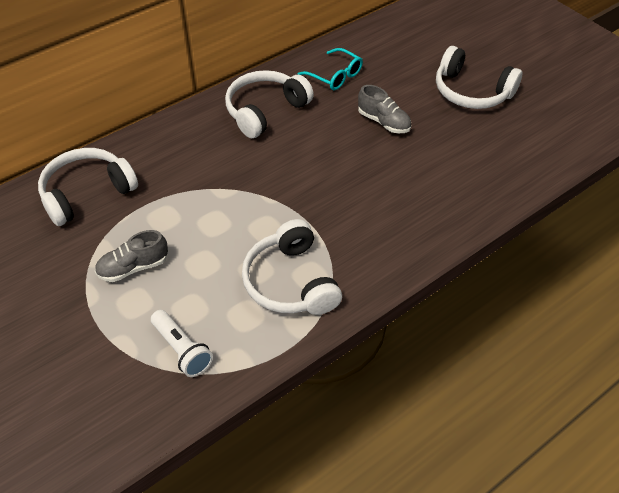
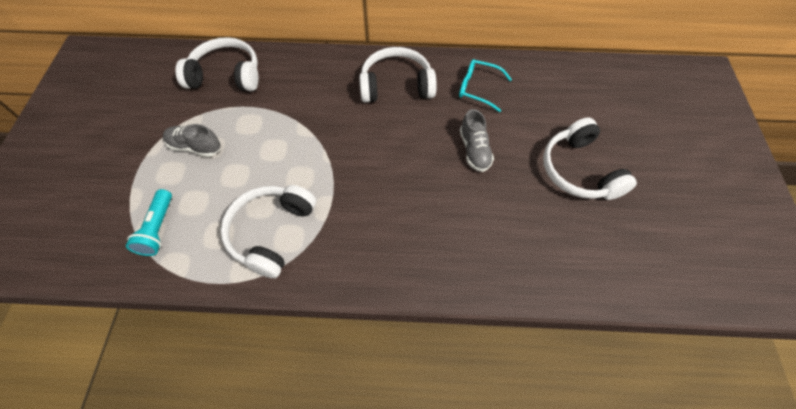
camera: 40 degrees right, 10 degrees up
(182, 349) = (158, 228): white flashlight -> turquoise flashlight
(335, 76) = (477, 88): turquoise glasses -> turquoise glasses turned 120 degrees clockwise

